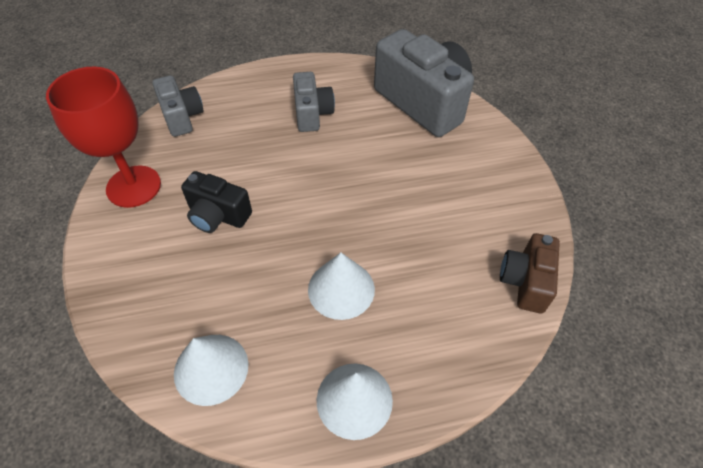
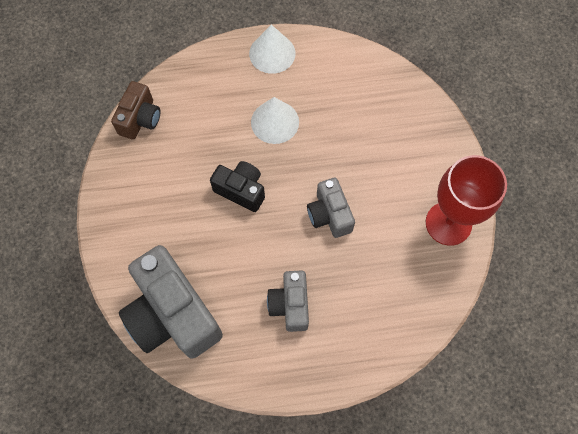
camera: 175 degrees left, 15 degrees up
(182, 117) = (422, 308): grey camera -> grey camera (329, 215)
(211, 368) = (361, 76): white cone -> none
(218, 215) = (371, 189): black camera -> black camera (241, 190)

